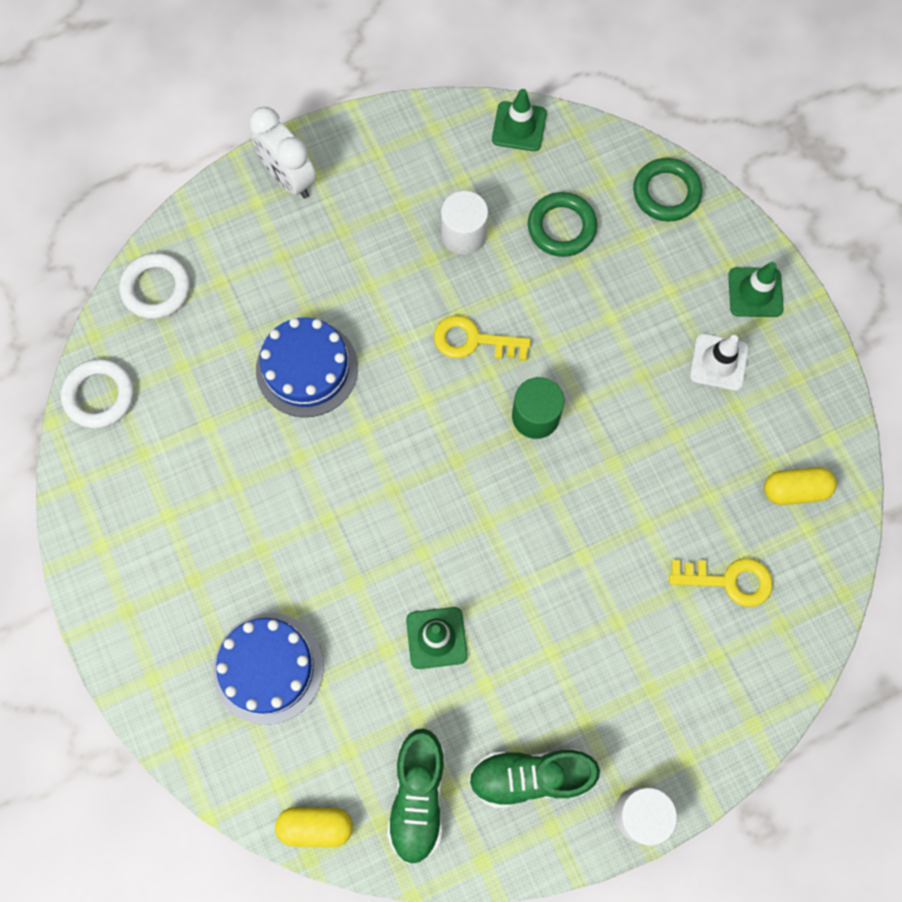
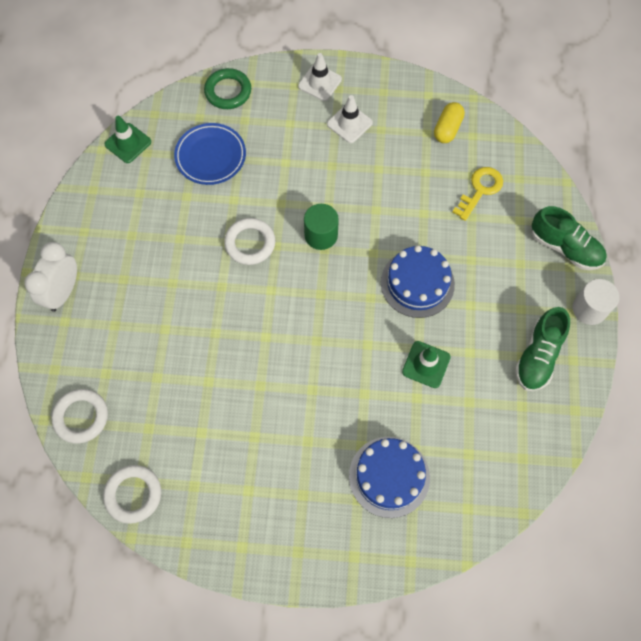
camera: 60 degrees left, 5 degrees down
(289, 178) = (63, 292): white clock -> white clock turned 120 degrees clockwise
(307, 368) = (203, 350): blue cake -> blue cake (417, 283)
(316, 826) = (505, 498): yellow capsule -> none
(418, 796) = (518, 427): green shoe -> green shoe (565, 247)
(464, 234) = (177, 211): white cylinder -> none
(473, 340) = (250, 243): yellow key -> white ring
(561, 227) = (210, 156): green ring -> blue plate
(755, 292) = (320, 83): green traffic cone -> white traffic cone

